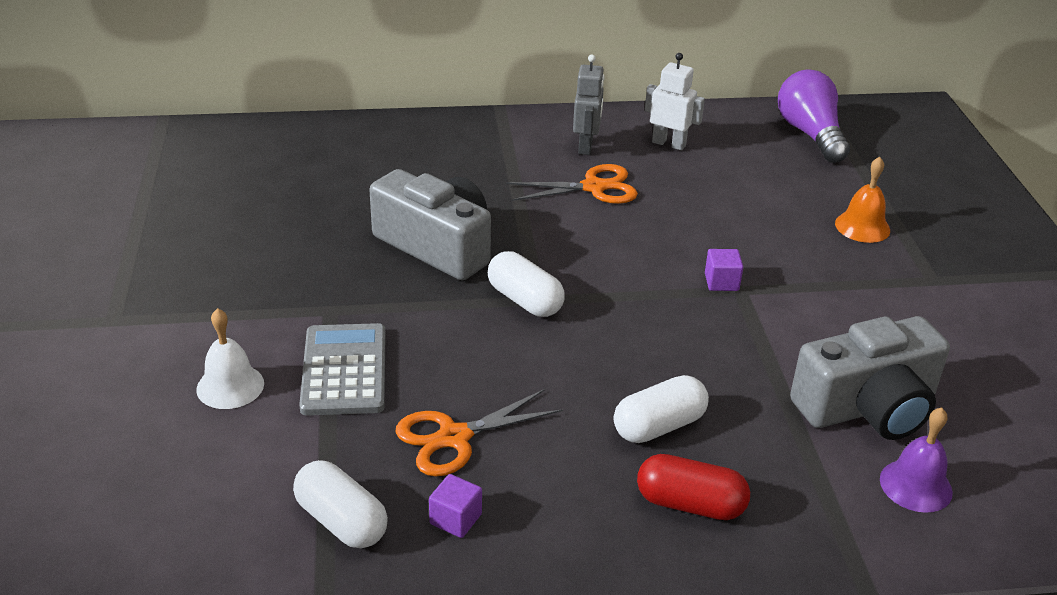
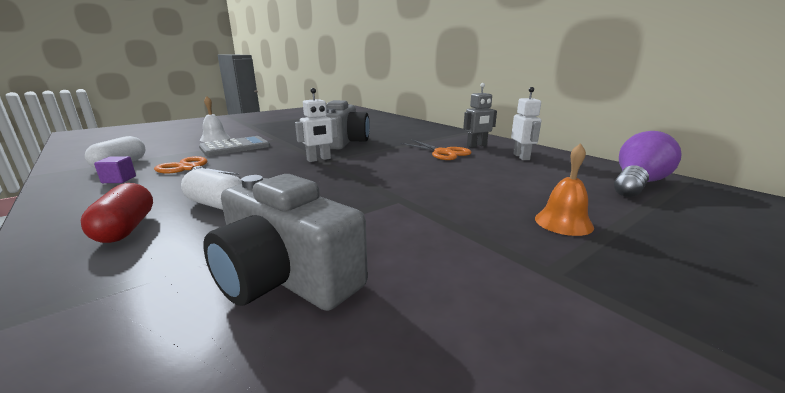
camera: 60 degrees right, 15 degrees down
(524, 300) = (319, 159): white capsule -> white robot
(721, 282) = (399, 192): purple cube -> none
(915, 485) = (151, 335): purple bell -> none

